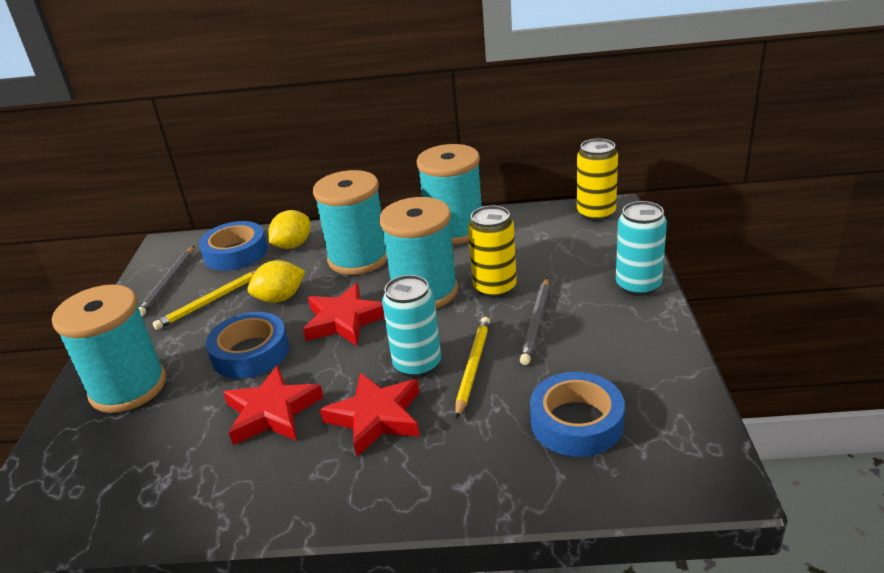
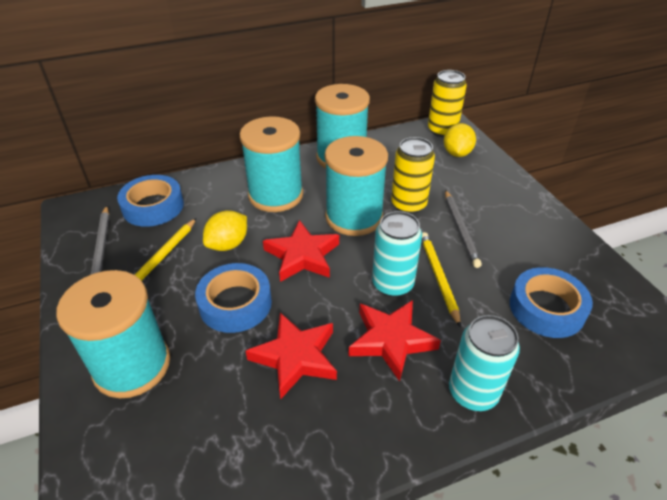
camera: 25 degrees left, 10 degrees up
(293, 245) = (205, 191): yellow lemon -> yellow lemon (457, 153)
(638, 285) = (512, 186): turquoise can -> turquoise can (473, 392)

